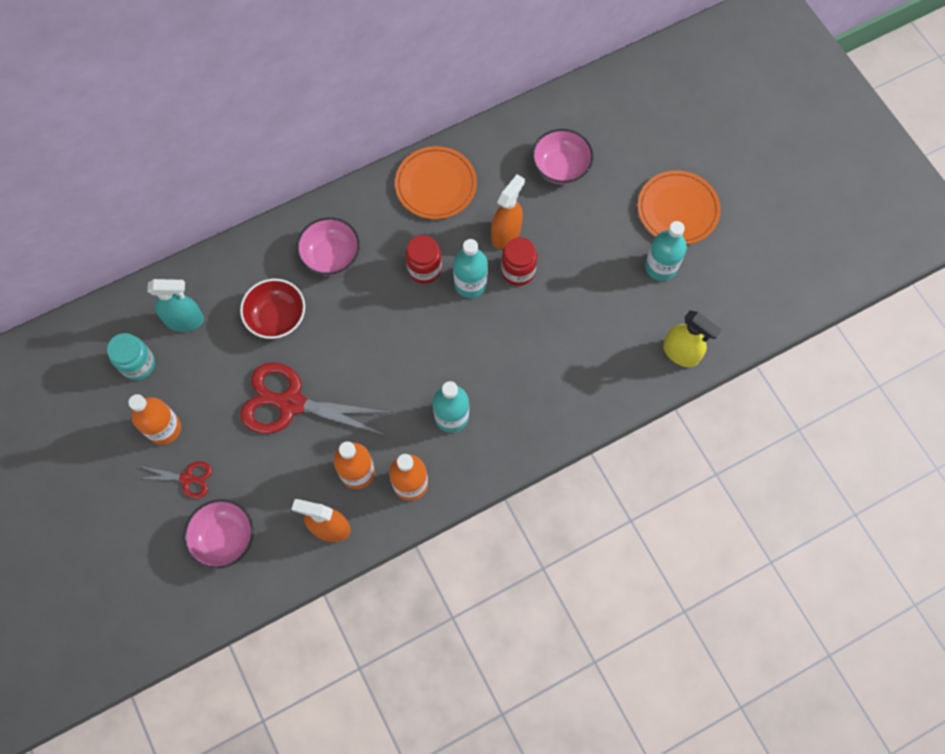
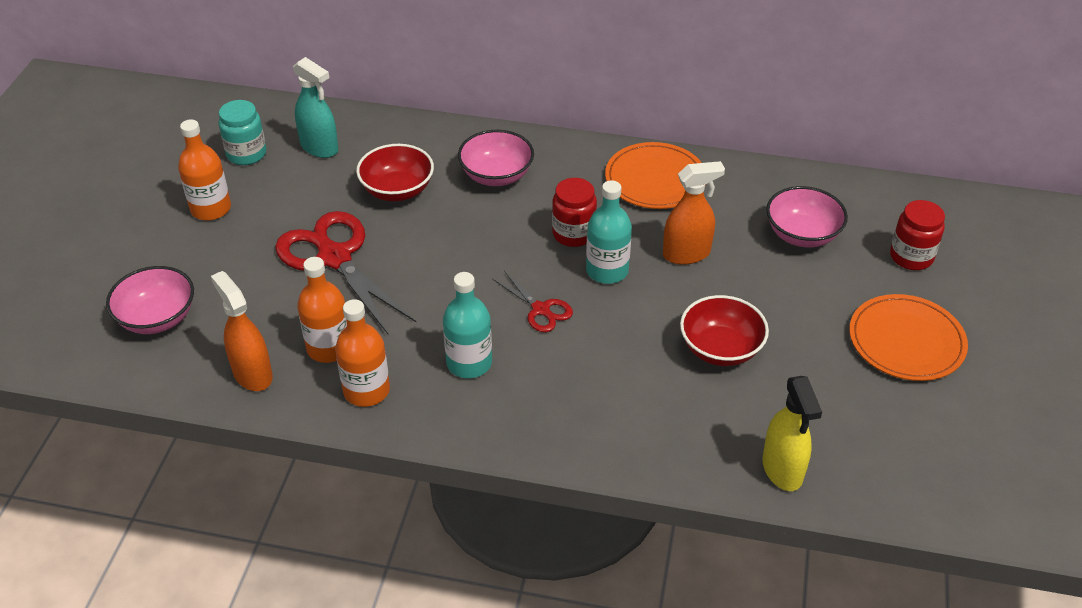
camera: 40 degrees right, 25 degrees down
(187, 478) = (184, 255): red scissors -> red scissors (541, 310)
(518, 271) = (667, 289): red jar -> red jar (911, 257)
(584, 293) = (720, 349): none -> red bowl
(660, 267) = (835, 378): turquoise bottle -> none

